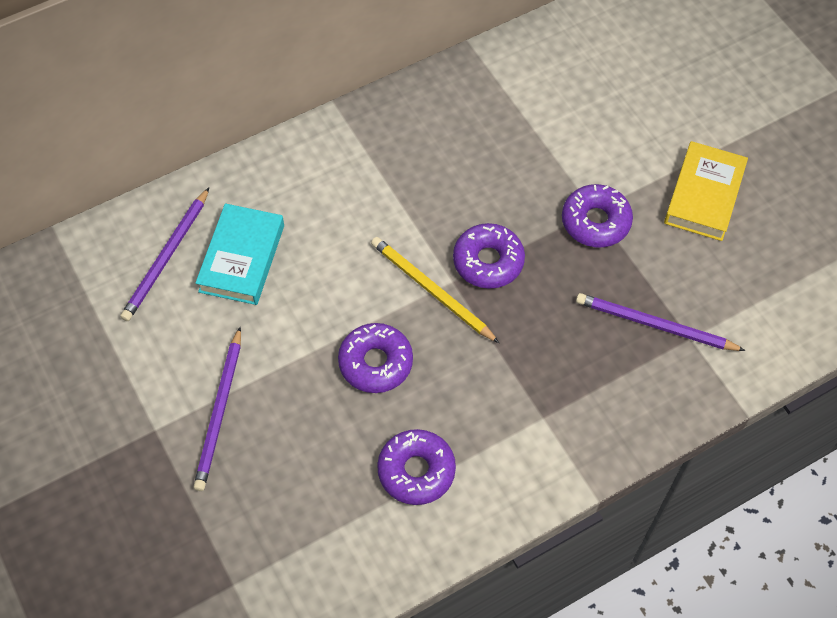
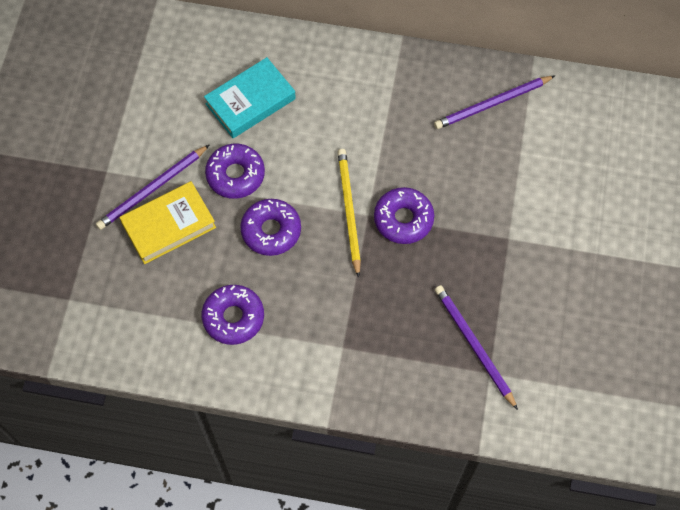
camera: 40 degrees right, 5 degrees up
(166, 257) = (206, 67): purple pencil -> purple pencil (492, 104)
(595, 221) = (501, 246): purple donut -> purple donut (235, 175)
(704, 195) = (596, 285): yellow book -> yellow book (169, 225)

